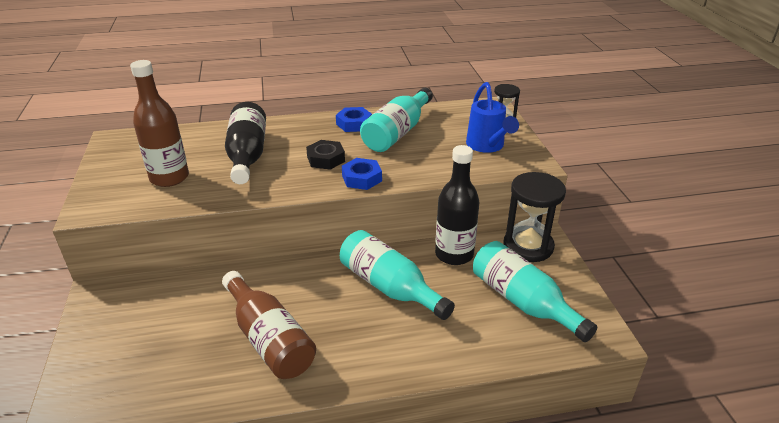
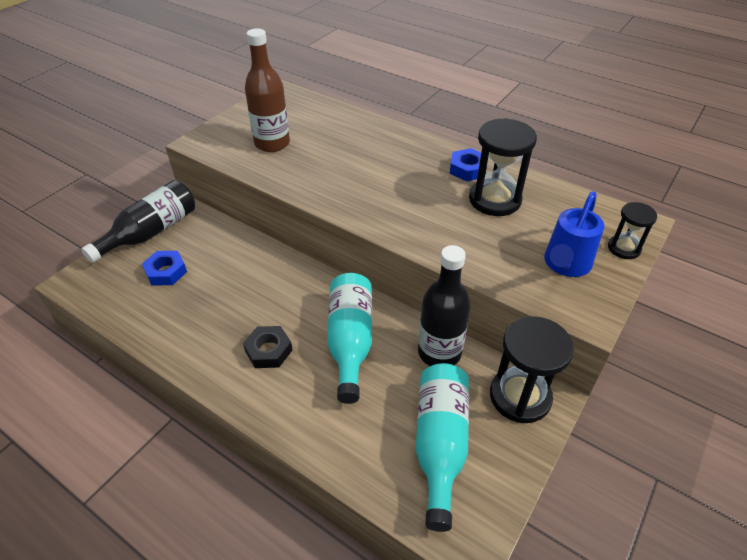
camera: 45 degrees right, 10 degrees up
(247, 155) = (345, 153): black bottle -> black bottle (151, 232)
(269, 339) = (224, 317): brown bottle -> none
(326, 159) = (398, 191): black nut -> black nut (268, 350)
(361, 178) = (401, 227): blue nut -> blue nut (166, 272)
(397, 133) = (494, 200): turquoise bottle -> black hourglass

